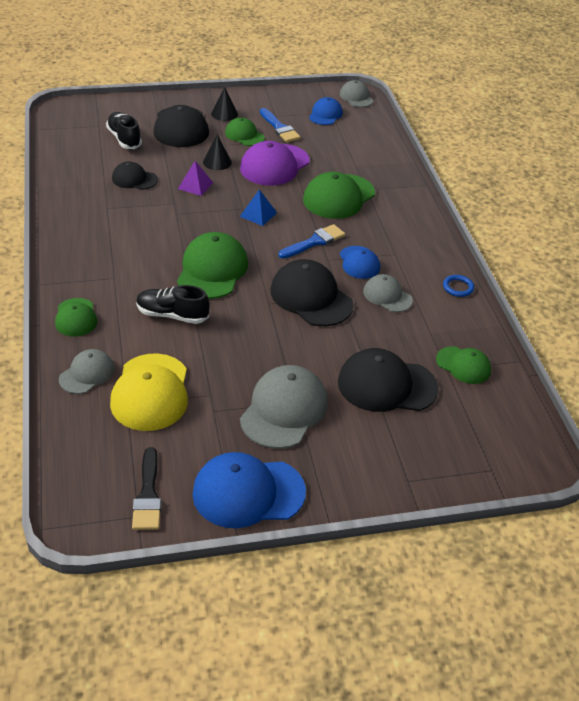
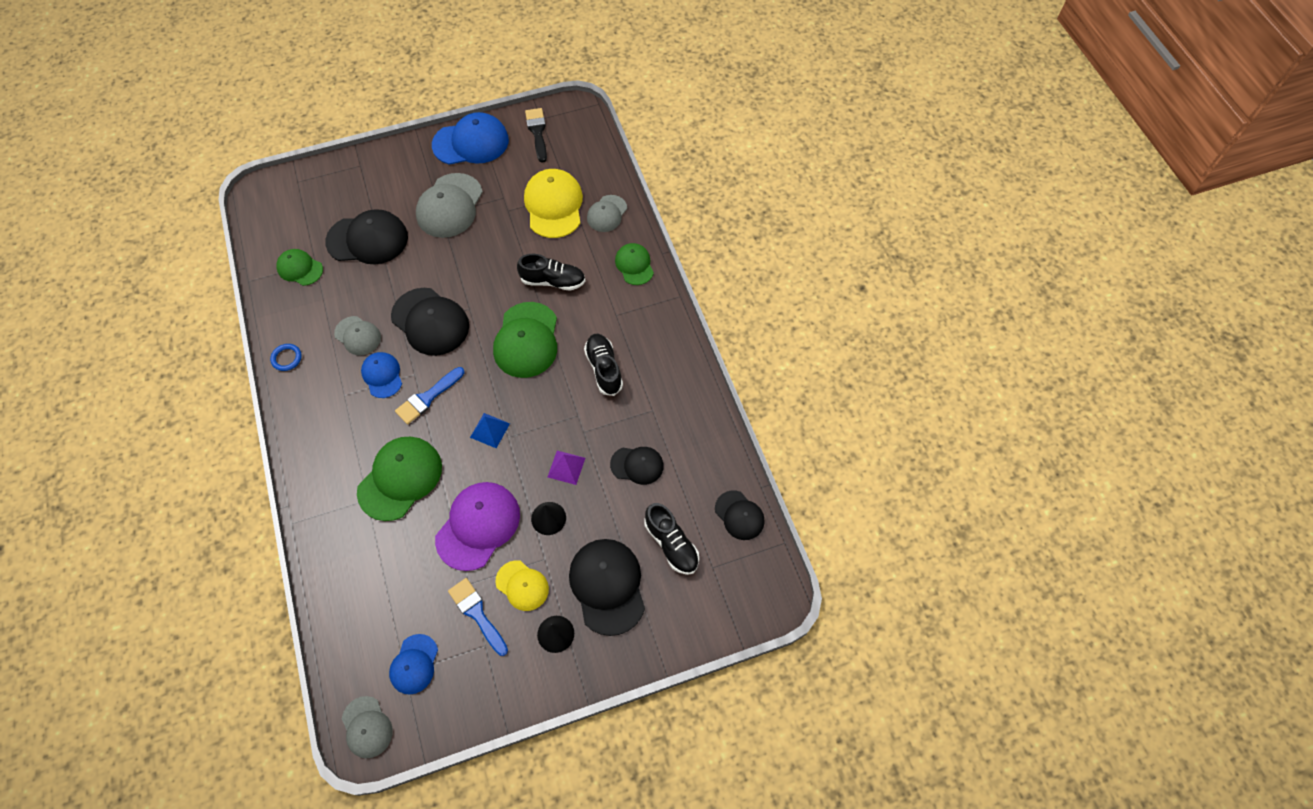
camera: 175 degrees right, 20 degrees up
(64, 145) = (739, 515): none -> black cap
(141, 240) = (604, 368): none -> black shoe
(244, 135) = (522, 585): green cap -> yellow cap

